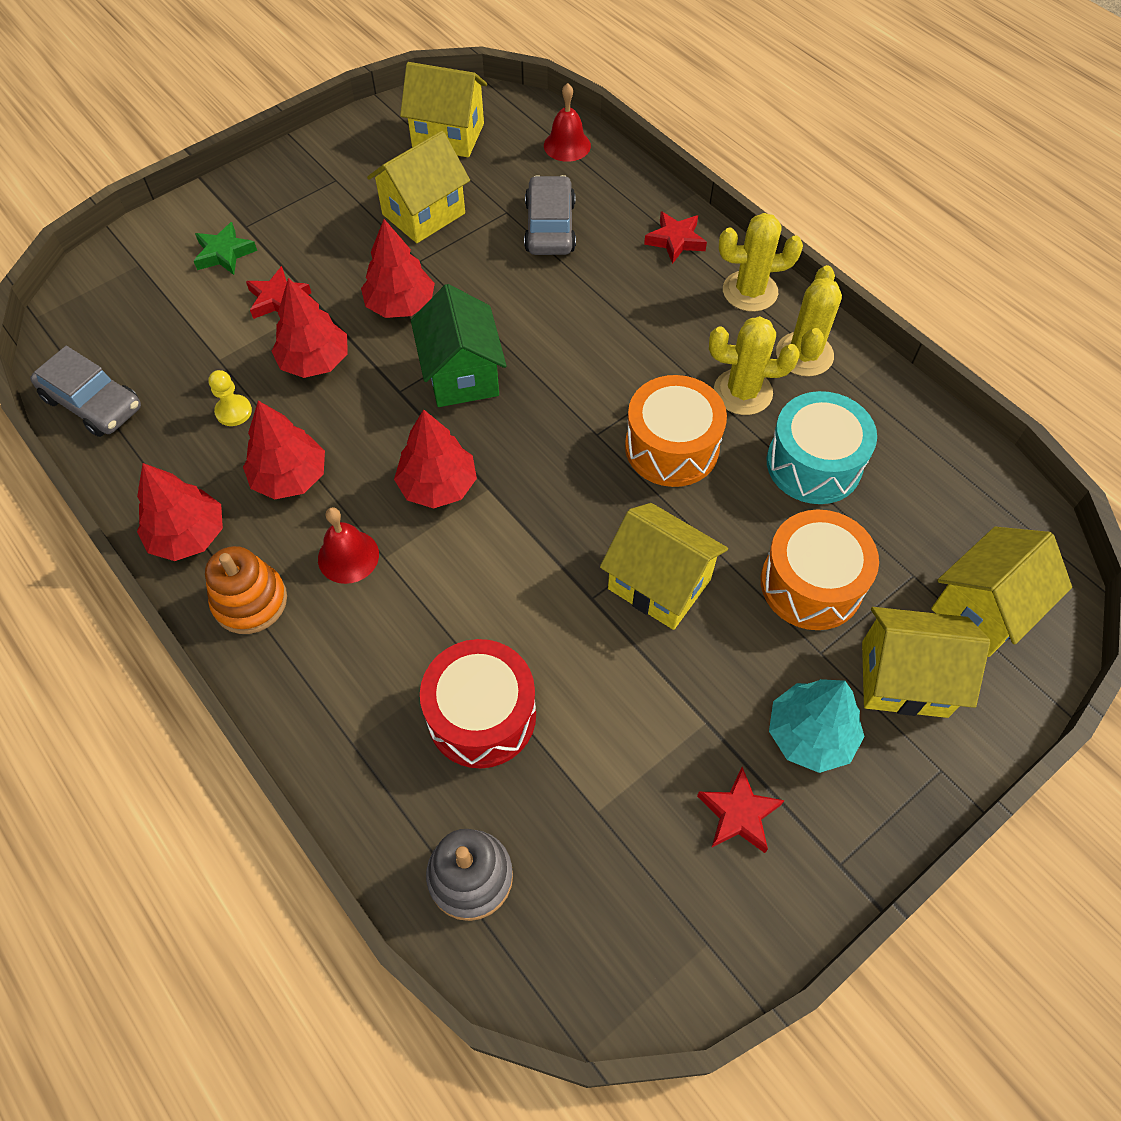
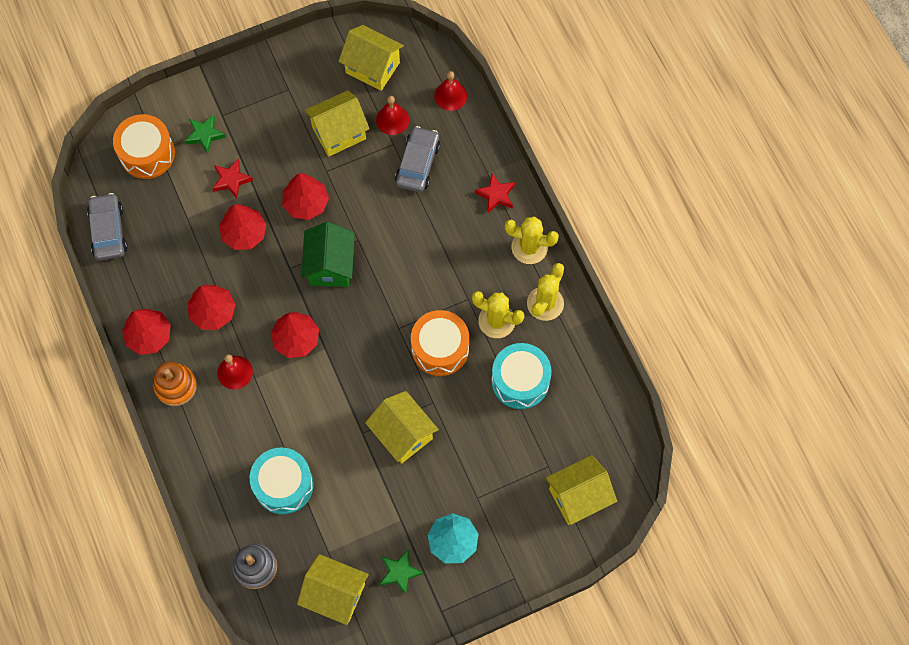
camera: 15 degrees right, 10 degrees up
(93, 403) = (108, 231): grey car -> grey car turned 150 degrees counterclockwise
(233, 411) = (189, 258): yellow pawn -> none
(481, 715) = (283, 485): red drum -> turquoise drum
(495, 185) = (392, 120): none -> red bell
(738, 814) = (399, 572): red star -> green star
(811, 584) = (488, 456): orange drum -> orange drum (147, 153)
(904, 679) = (516, 524): yellow house -> yellow house (335, 594)

